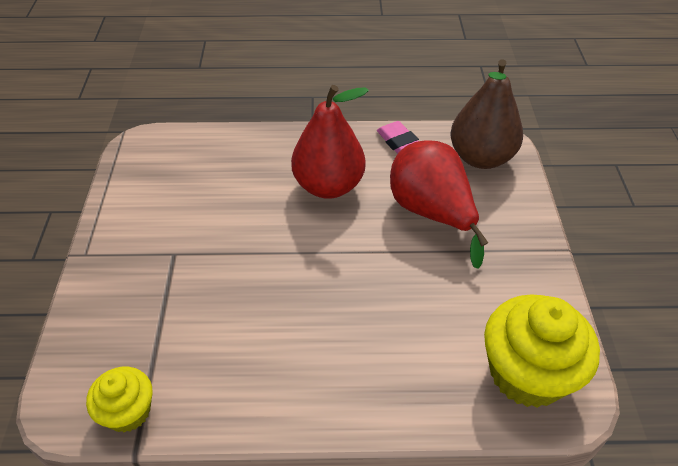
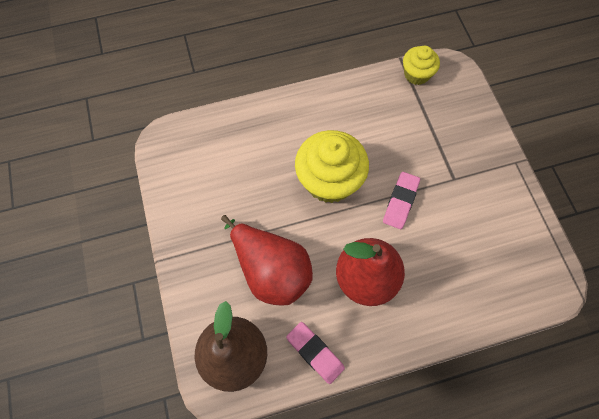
camera: 165 degrees right, 20 degrees up
(254, 244) = (400, 202): none -> pink eraser
(527, 373) = (190, 151): yellow cupcake -> yellow cupcake (329, 180)

